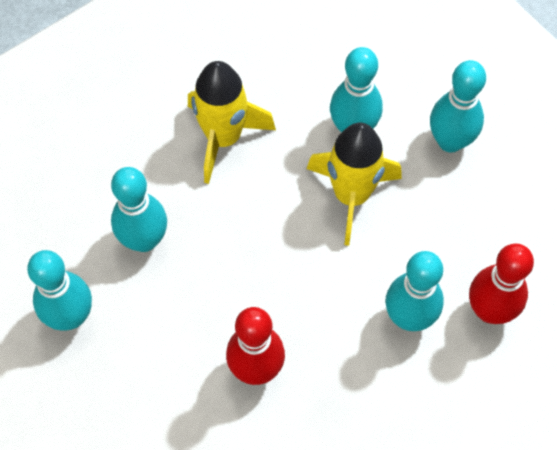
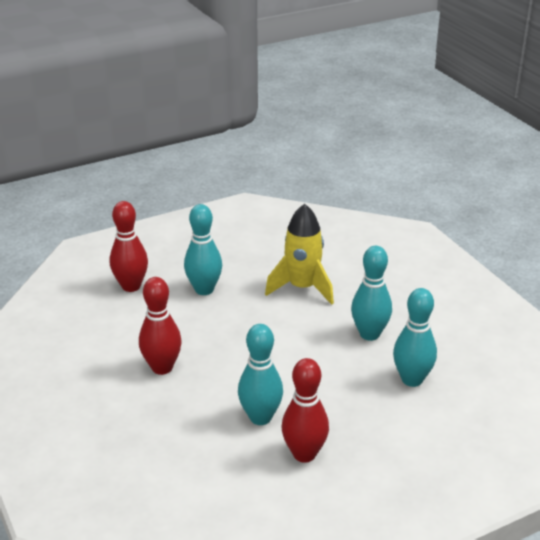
camera: 55 degrees right, 30 degrees down
(70, 316) = (131, 286): turquoise bowling pin -> red bowling pin
(351, 196) = (321, 354): yellow rocket -> none

